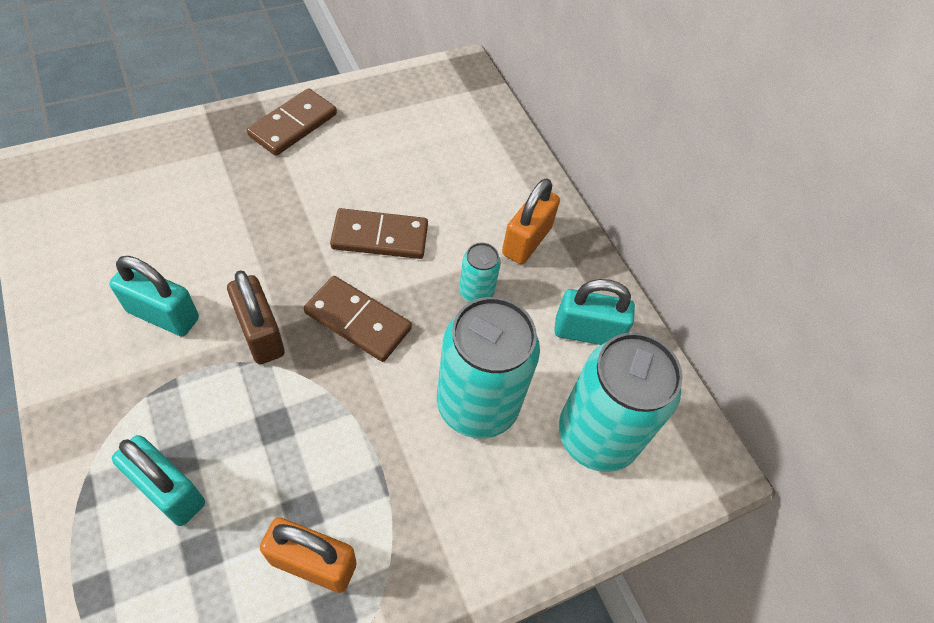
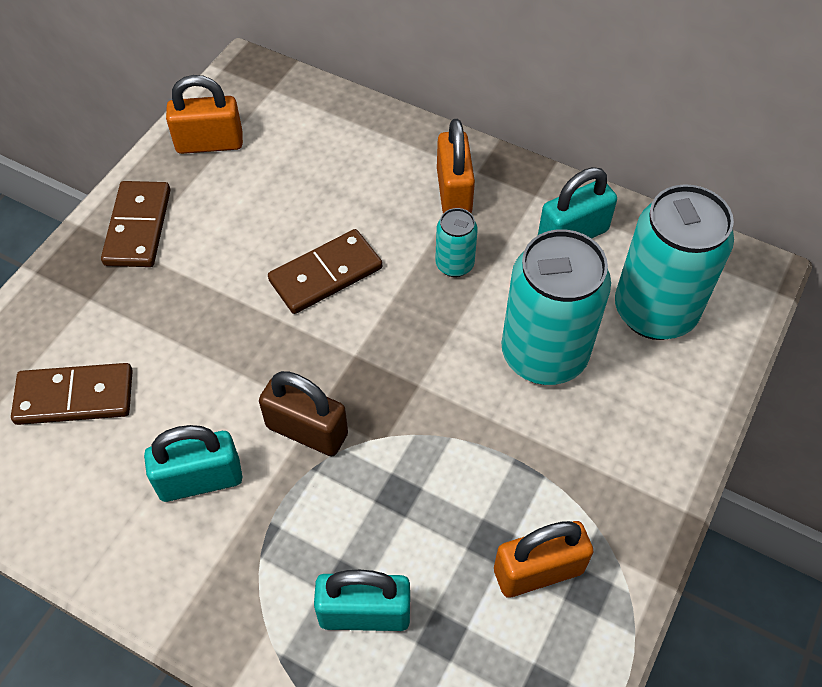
camera: 30 degrees left, 0 degrees up
(357, 321) = (380, 359): brown domino -> brown domino (75, 397)
(391, 100) = (209, 143): none -> orange padlock

